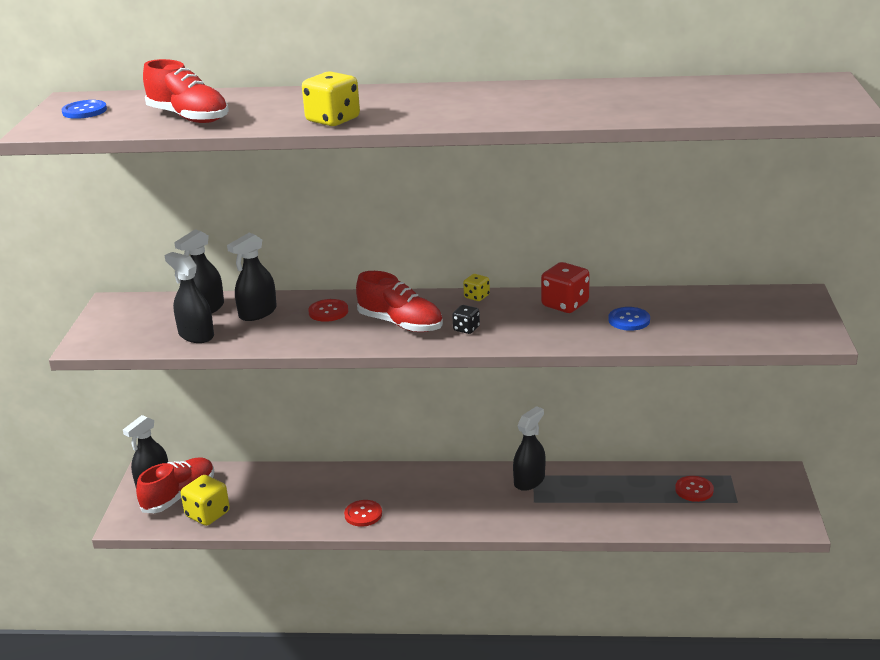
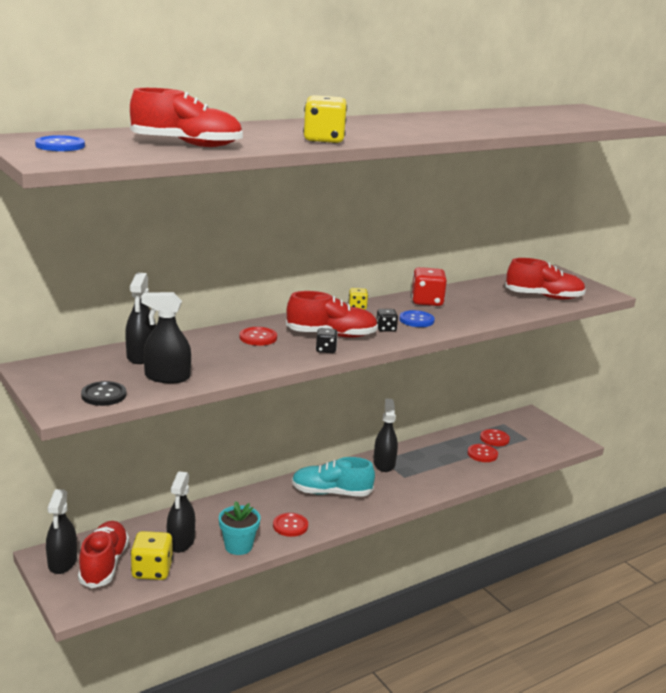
camera: 40 degrees left, 5 degrees down
(127, 340) = (104, 395): none -> black button
(257, 313) = (196, 350): black spray bottle -> black spray bottle (181, 542)
(297, 518) = (238, 546): none -> turquoise flower pot
(370, 339) = (326, 350): none -> black dice
(439, 494) = (331, 493): none -> turquoise shoe
(629, 320) = (483, 303): blue button -> blue button (416, 320)
(655, 503) = (482, 454): none -> red button
(723, 326) = (544, 297): none -> red shoe

